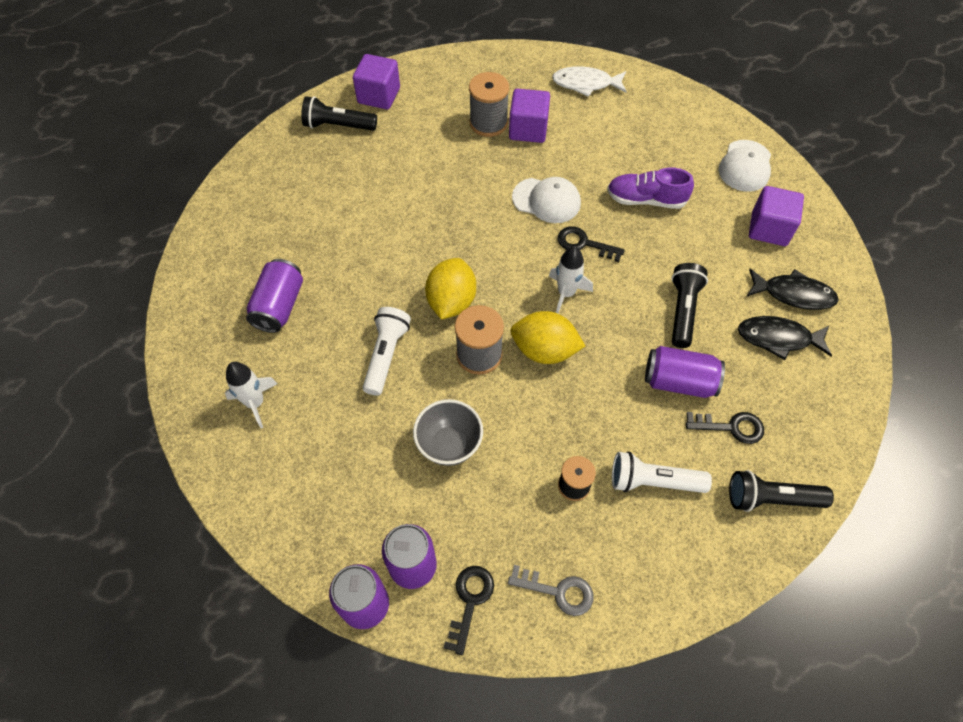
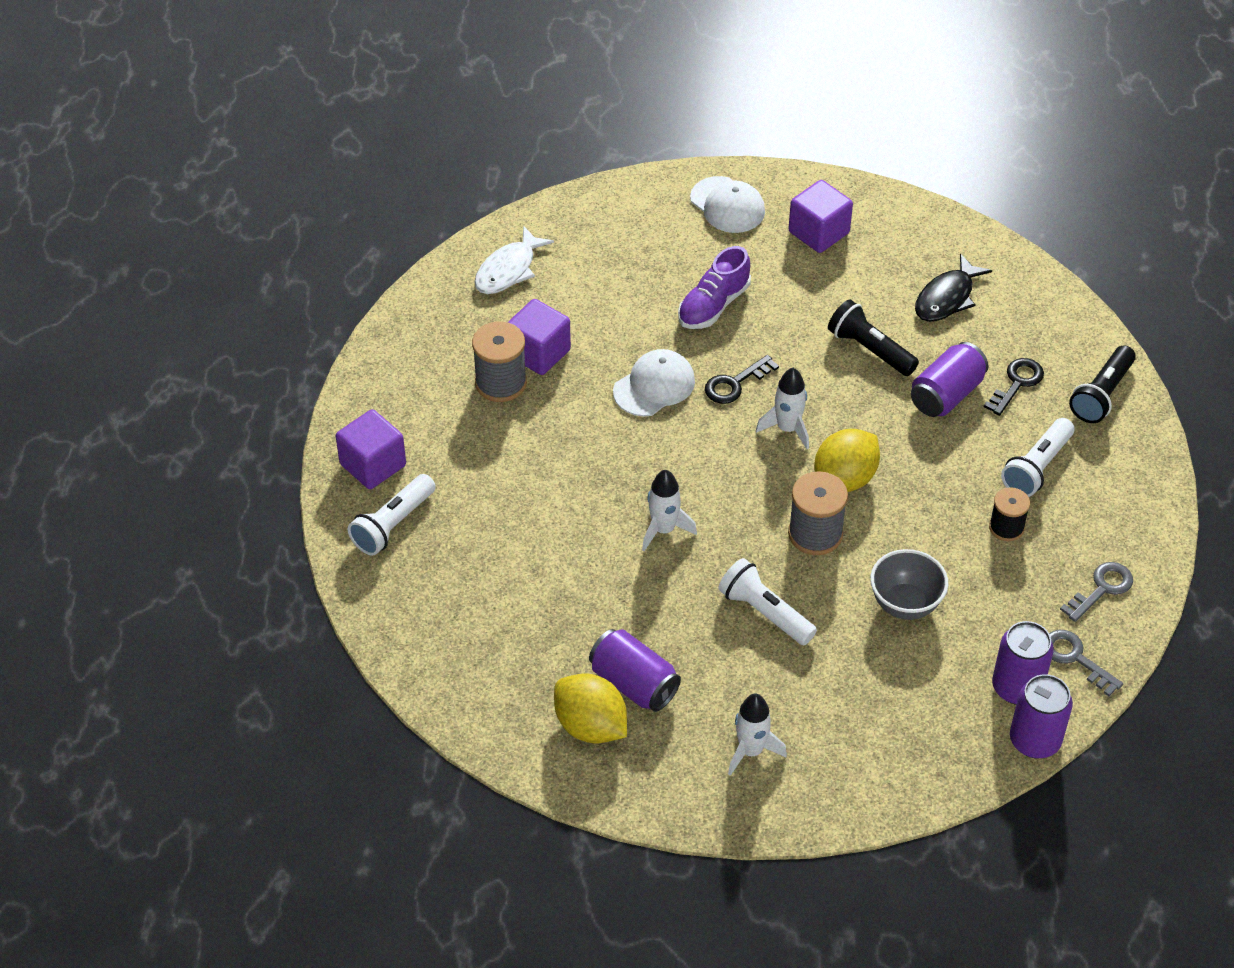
camera: 60 degrees left, 10 degrees down
(338, 126) = (393, 525): black flashlight -> white flashlight
(423, 262) = (663, 530): none -> white rocket
(451, 301) = (733, 528): yellow lemon -> yellow lemon (590, 726)
(469, 601) = (1075, 658): black key -> grey key
(793, 294) = (906, 259): black fish -> none

